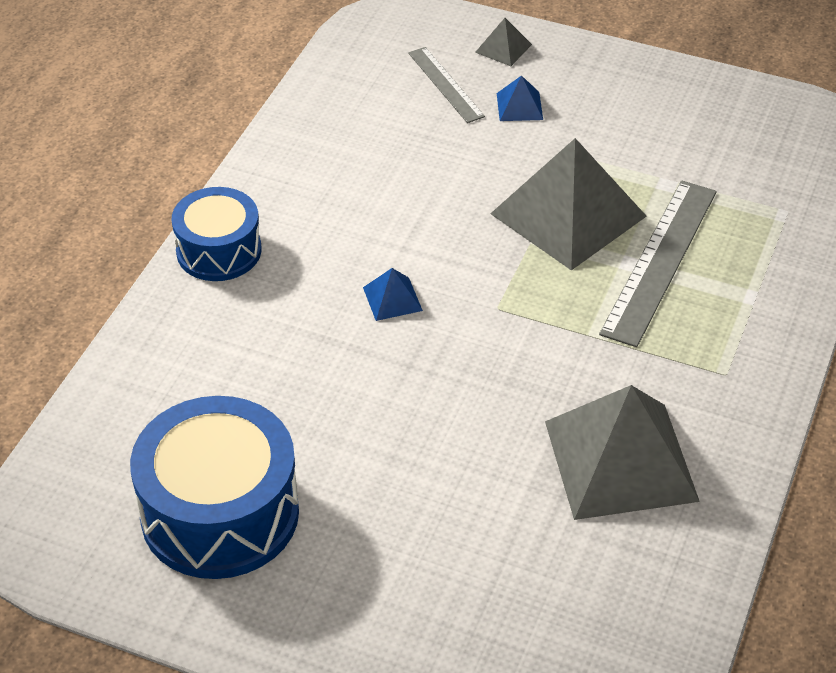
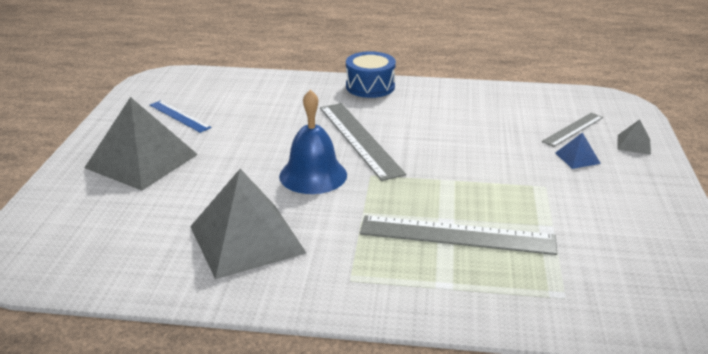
camera: 75 degrees right, 15 degrees down
(220, 513) = (179, 116): blue drum -> blue ruler
(392, 299) = (360, 139): blue pyramid -> grey ruler
(478, 368) = (313, 175): none -> blue bell
(568, 215) = (479, 190): grey pyramid -> grey pyramid (141, 161)

